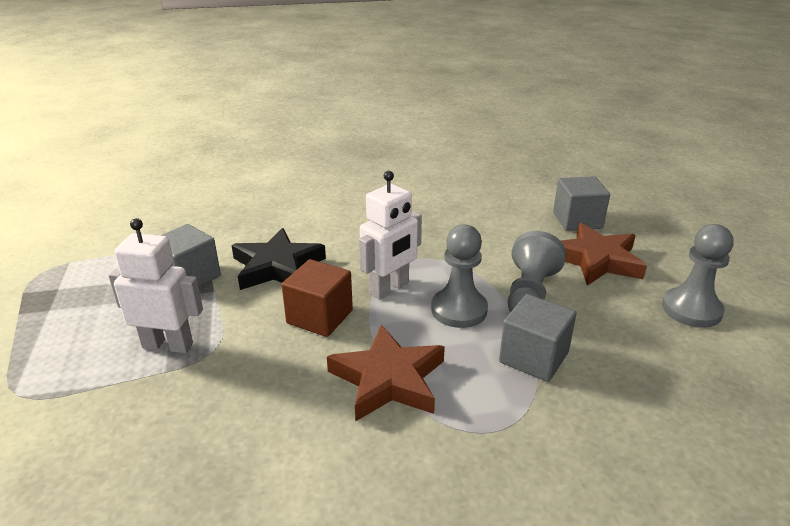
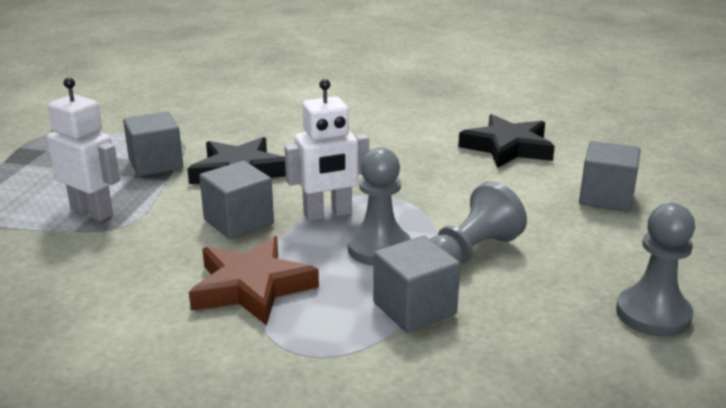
camera: 25 degrees right, 5 degrees down
(319, 317) = (238, 222): brown cube -> grey cube
(473, 193) = (507, 147): none -> black star
(597, 260) = (587, 240): brown star -> none

